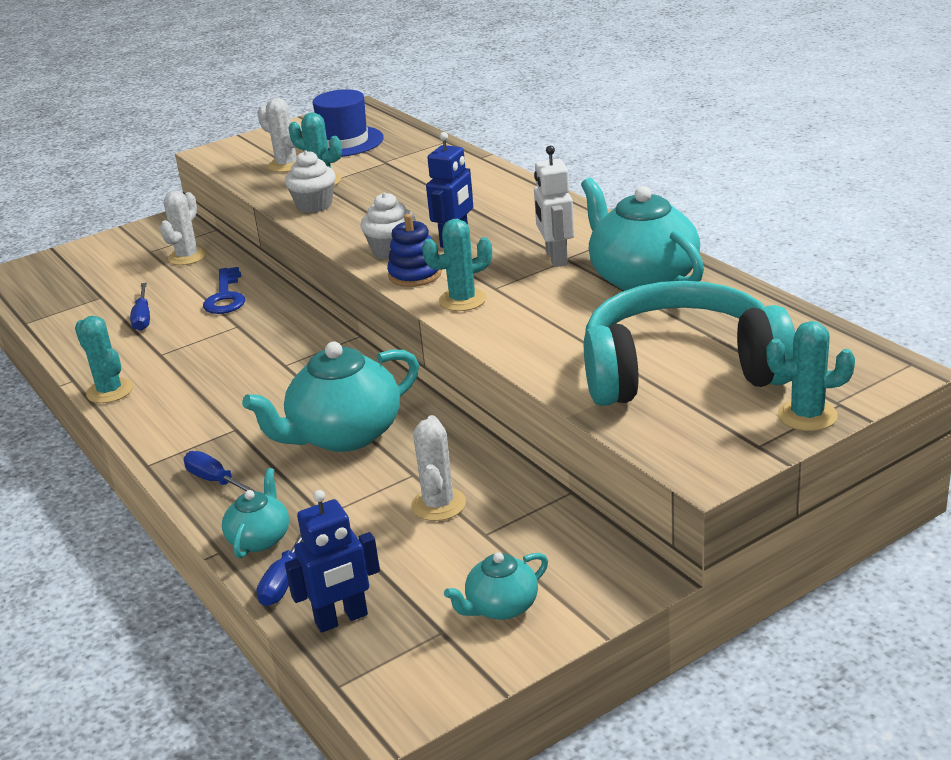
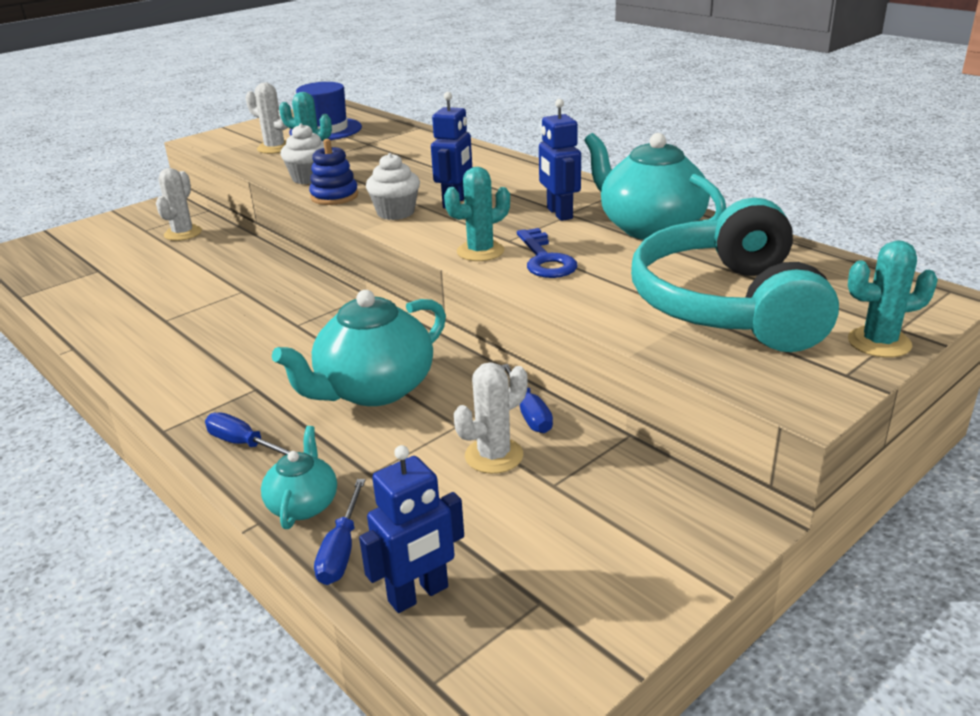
camera: 10 degrees left, 0 degrees up
(110, 391) = (115, 357): turquoise cactus -> none
(143, 317) = (144, 287): blue screwdriver -> blue screwdriver (529, 412)
(225, 296) = (226, 266): blue key -> blue key (545, 259)
(415, 275) = (425, 231): blue stacking toy -> blue stacking toy (334, 196)
(438, 505) = (494, 456): white cactus -> white cactus turned 60 degrees clockwise
(501, 607) = (599, 567): turquoise teapot -> none
(556, 258) = (559, 213): white robot -> blue robot
(680, 370) = (727, 305): turquoise headphones -> turquoise headphones turned 75 degrees counterclockwise

